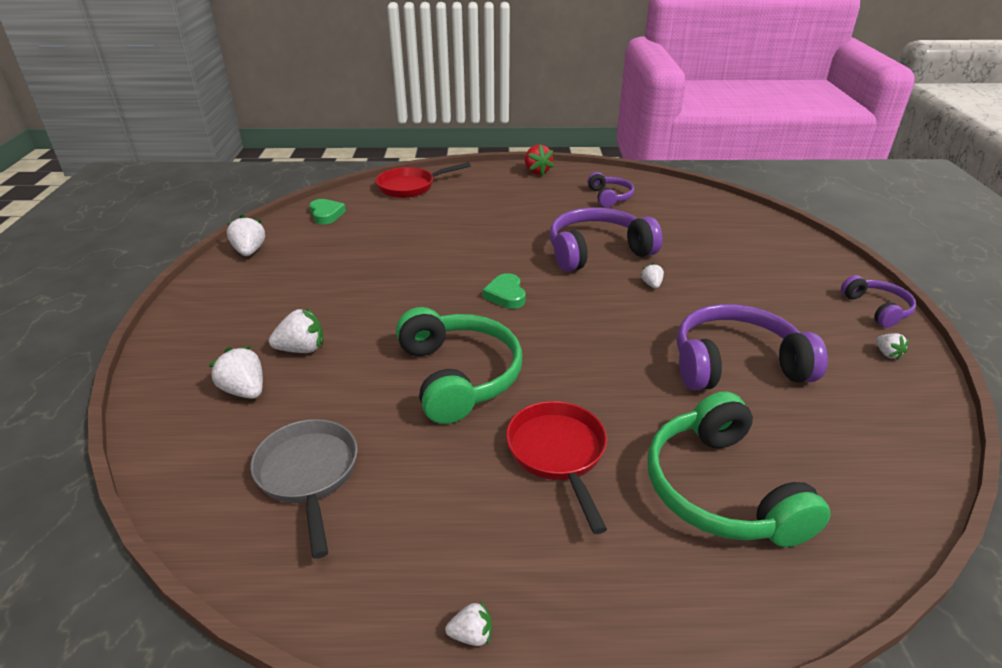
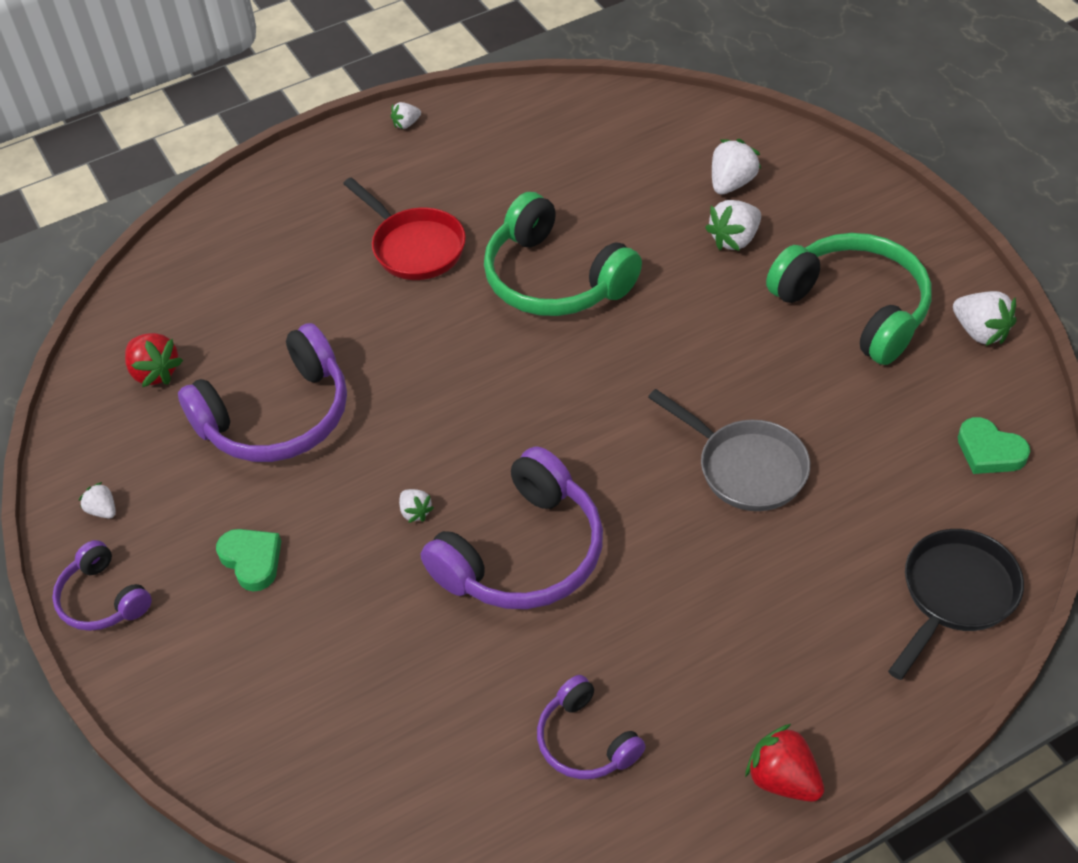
camera: 155 degrees right, 15 degrees up
(244, 390) = (731, 183): white strawberry -> white strawberry turned 75 degrees counterclockwise
(309, 475) = (597, 152): grey pan -> grey pan (745, 467)
(410, 187) = (955, 595): red pan -> black pan
(506, 295) = (589, 406): green heart -> green heart (252, 560)
(720, 490) = (269, 274): green headphones -> green headphones (854, 308)
(852, 437) = (155, 372): none -> red strawberry

